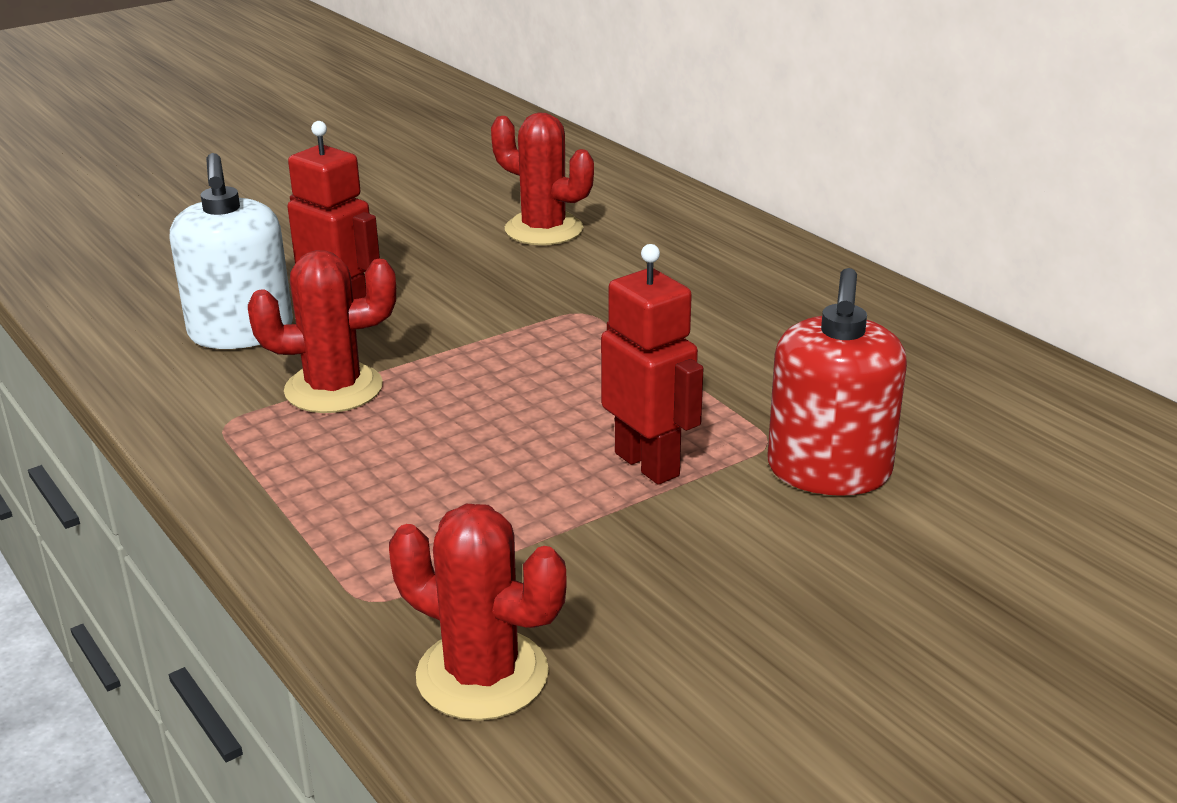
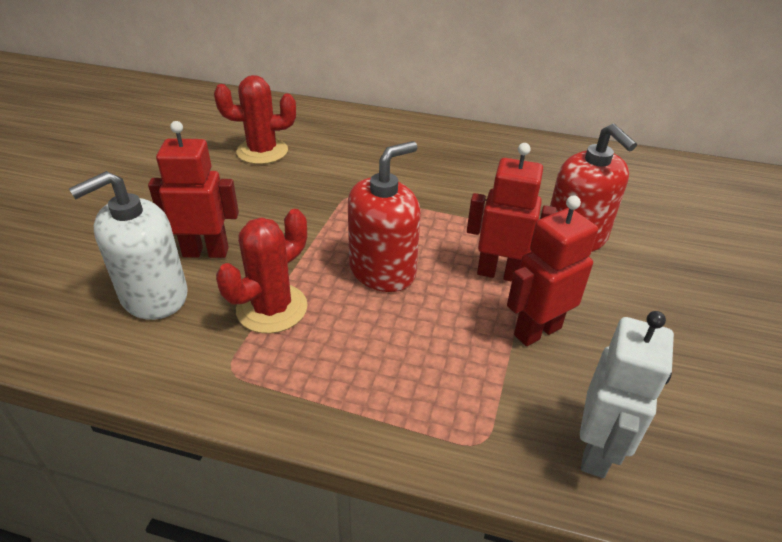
camera: 40 degrees left, 10 degrees up
(241, 332) = (154, 295): white soap dispenser -> white soap dispenser turned 105 degrees clockwise
(482, 675) = (597, 451): red cactus -> white robot
(504, 402) = (382, 270): none -> red soap dispenser
(598, 539) = (537, 331): none -> red robot

